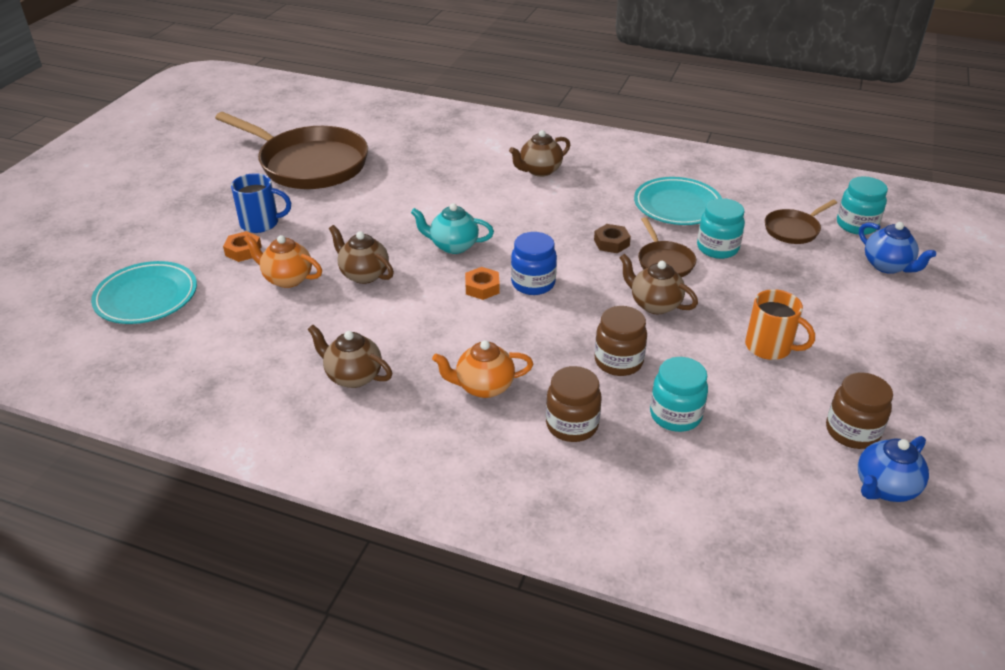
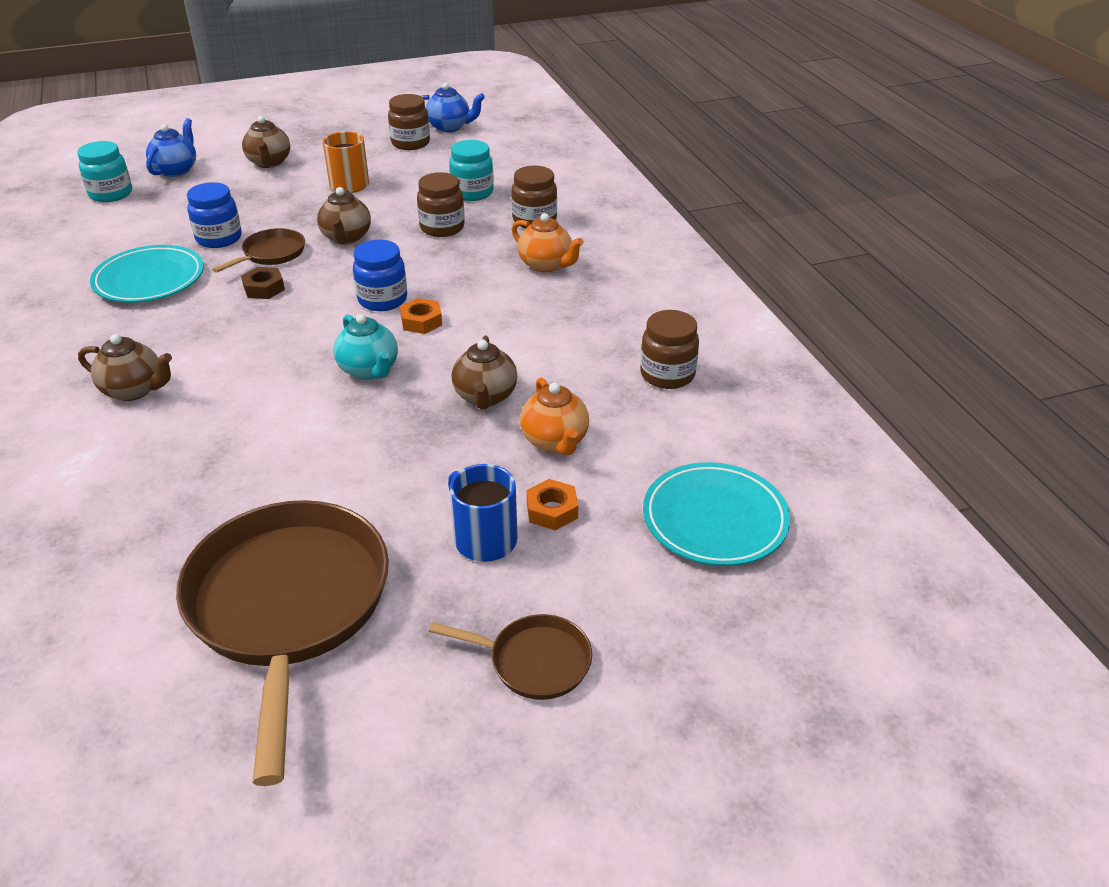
camera: 130 degrees left, 0 degrees up
(269, 360) = (667, 375): none -> brown jar
(353, 376) = (620, 323): brown teapot -> brown teapot (269, 163)
(717, 248) = (219, 238): turquoise jar -> blue jar
(794, 229) = (146, 216): brown pan -> brown pan (533, 661)

